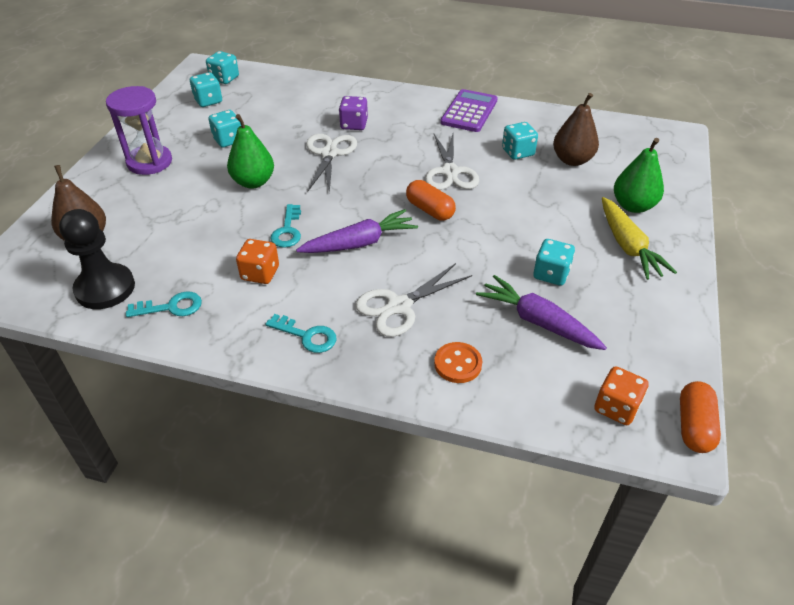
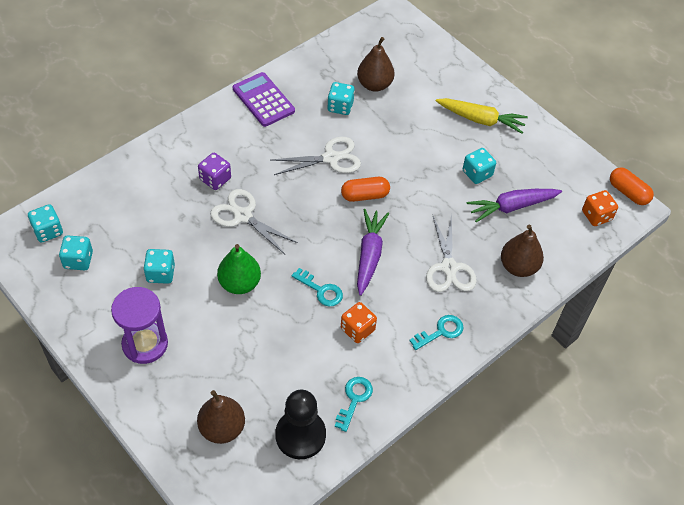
camera: 60 degrees left, 10 degrees up
(450, 172) = (331, 158): white scissors -> white scissors turned 45 degrees counterclockwise
(458, 364) = (518, 267): orange button -> brown pear
(633, 206) = (446, 90): green pear -> none

